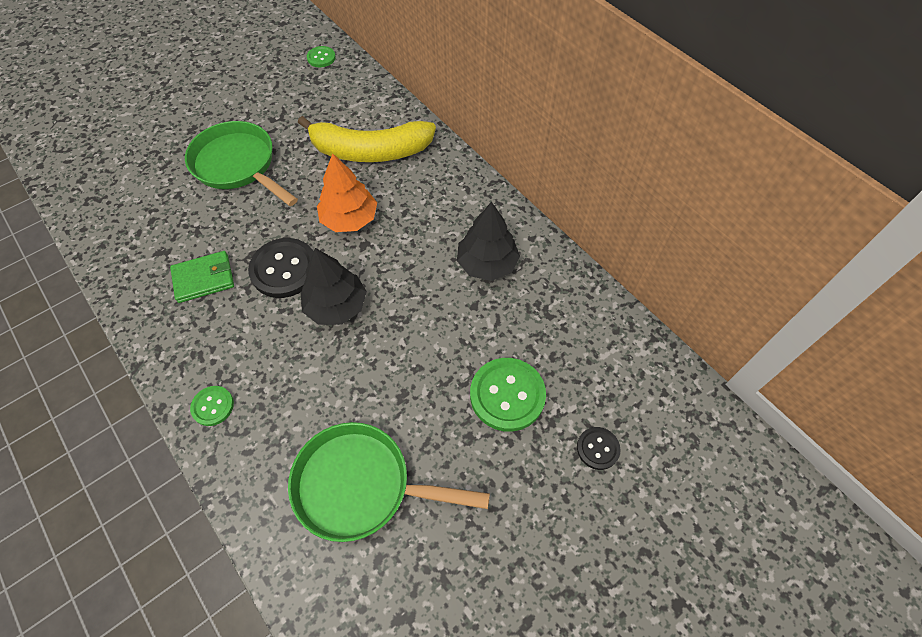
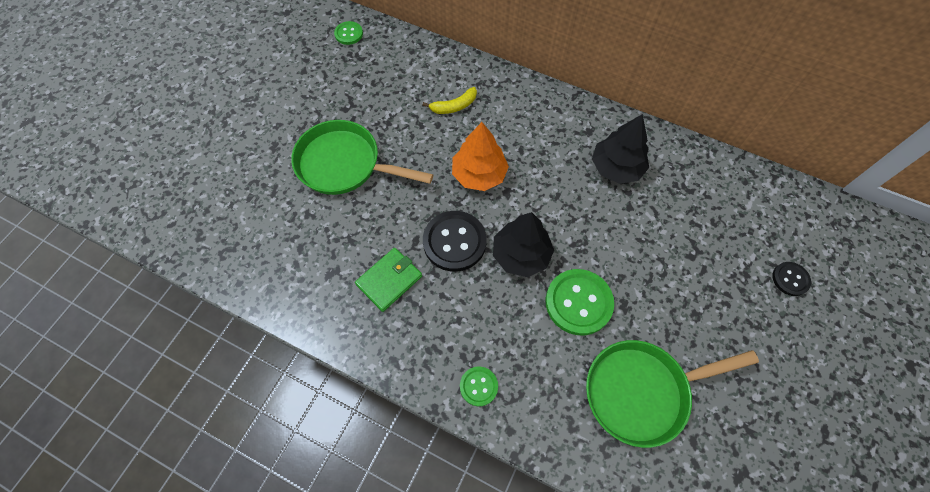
camera: 25 degrees left, 5 degrees up
(369, 151) = (454, 106): yellow banana -> yellow banana, size x0.43
(507, 395) = (701, 268): green button -> green button (578, 302)

